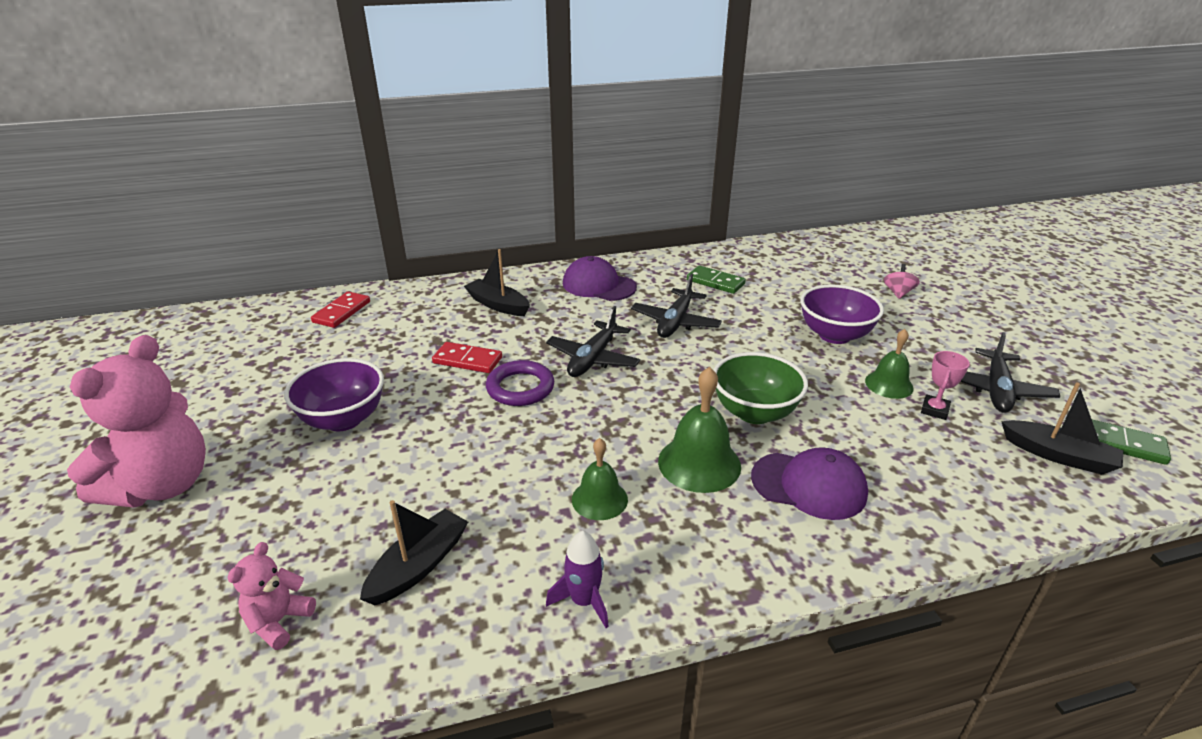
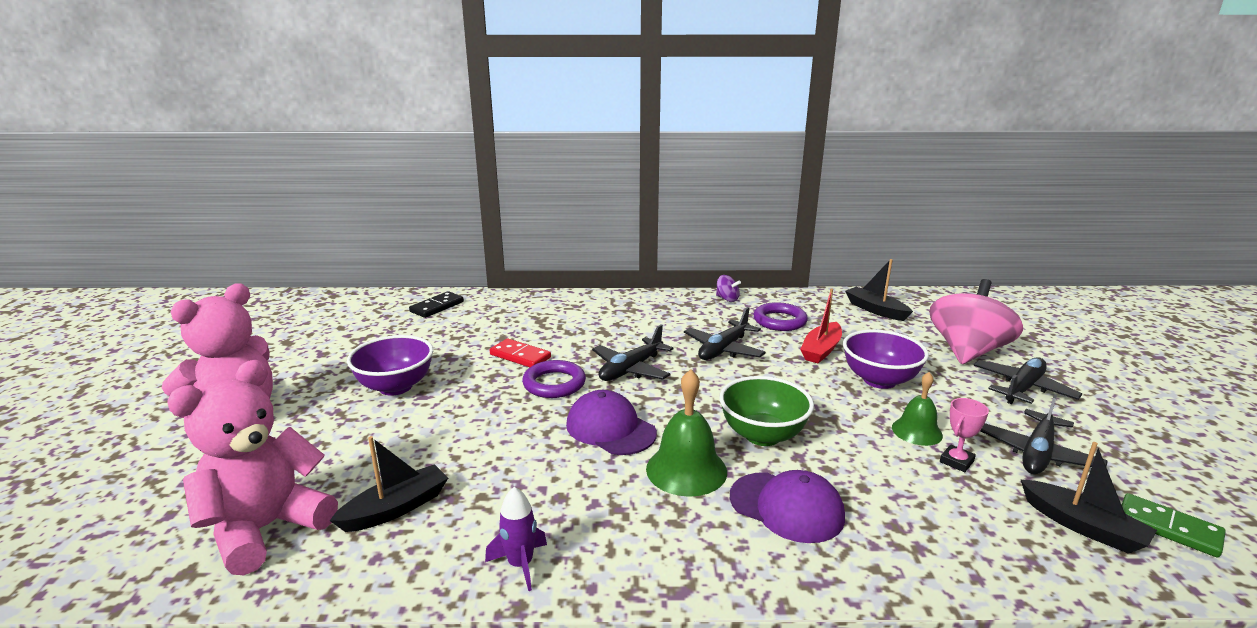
camera: 15 degrees right, 10 degrees down
(279, 621) = (266, 529): pink teddy bear -> pink teddy bear, size x2.15
(341, 312) = (437, 307): red domino -> black domino
(498, 305) = (568, 316): black boat -> black boat (875, 310)
(598, 285) = (666, 311): purple cap -> purple cap (610, 429)
(599, 499) = (578, 484): green bell -> none
(653, 263) = (727, 299): none -> purple spinning top
(715, 282) = (779, 321): green domino -> purple ring
(768, 310) = (821, 350): none -> red boat
(898, 293) = (967, 351): pink spinning top -> pink spinning top, size x2.46
(959, 325) = (1022, 388): none -> black plane

